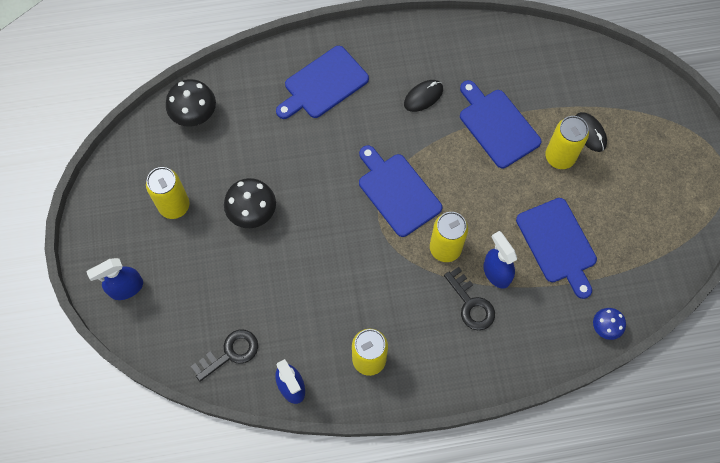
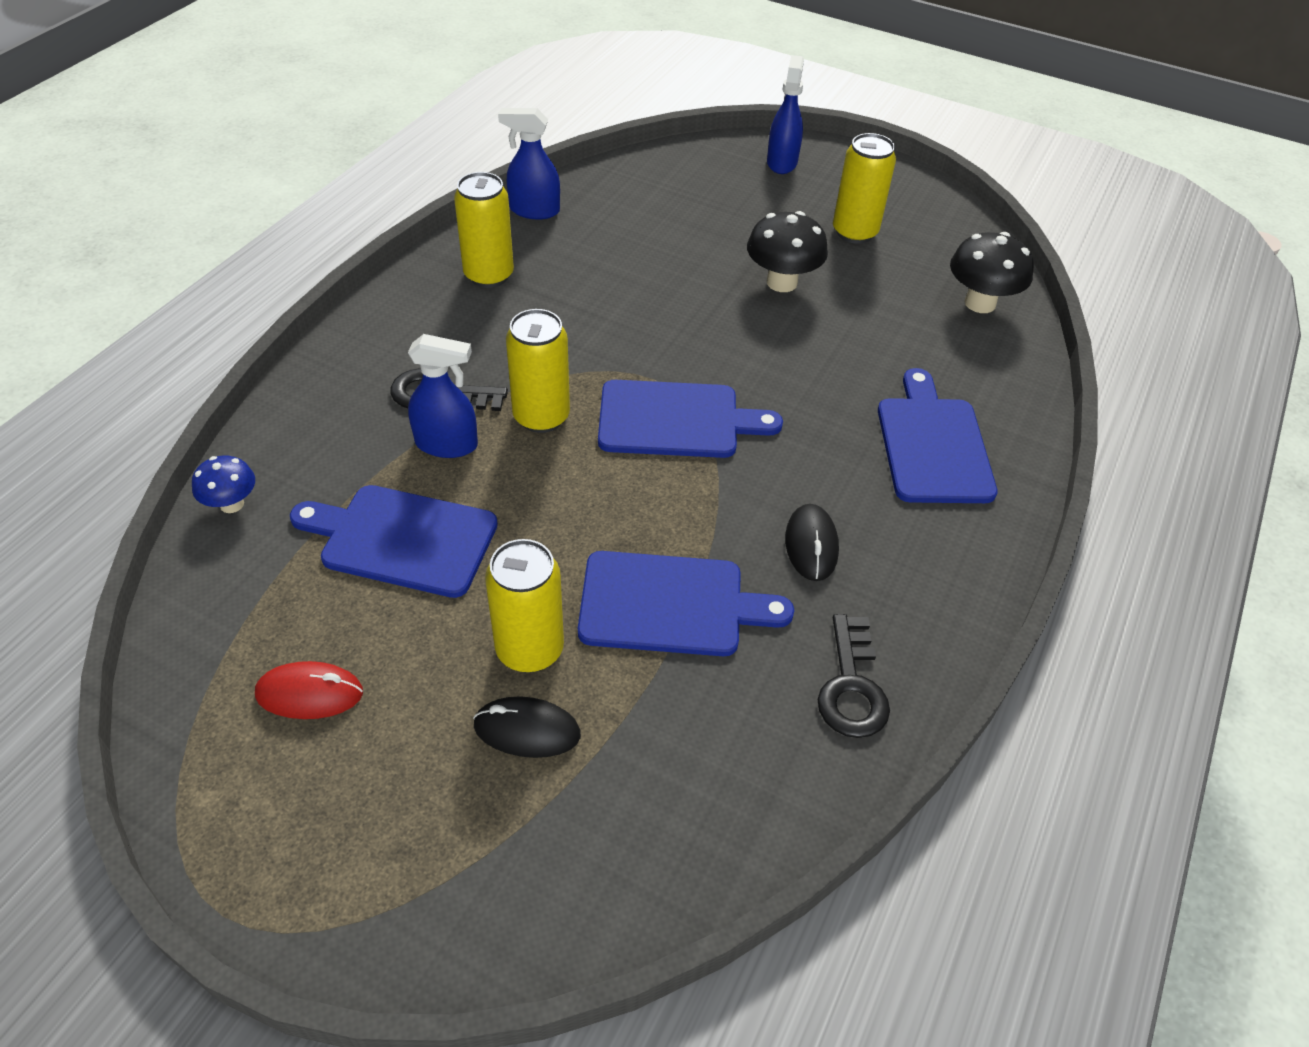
camera: 125 degrees right, 20 degrees down
(230, 353) = (624, 191): black key -> black key (851, 686)
(644, 213) = (309, 693): none -> red mouse

